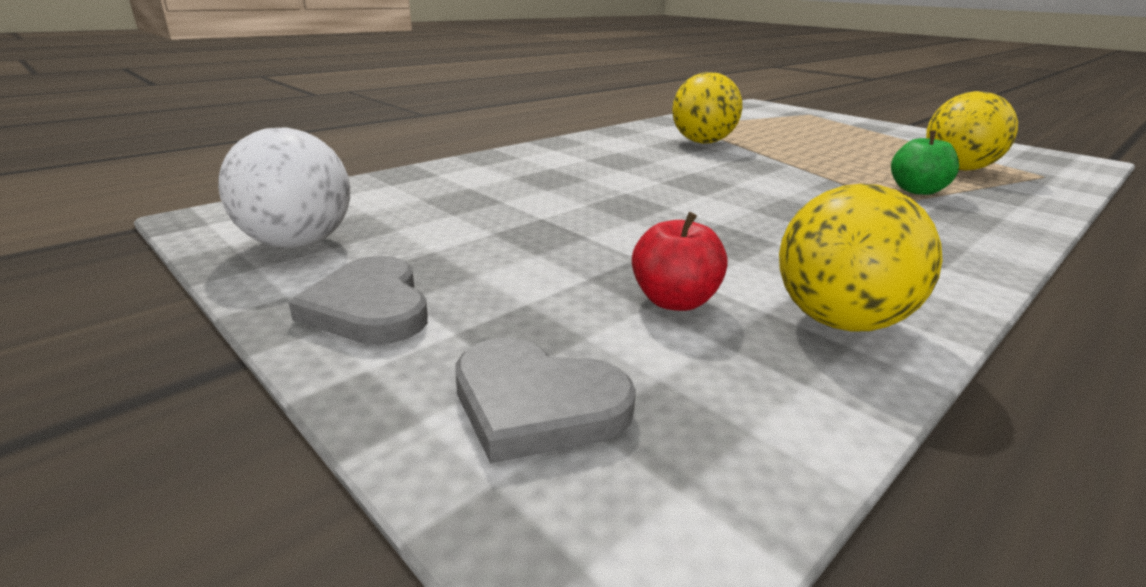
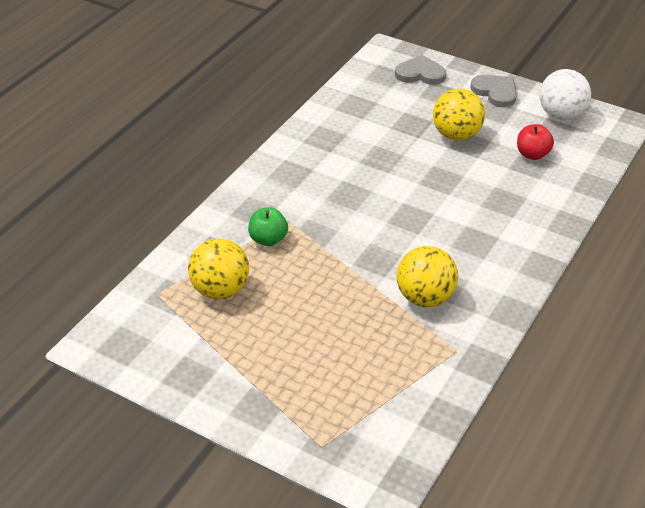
camera: 165 degrees right, 15 degrees up
(674, 301) = (395, 115): red apple -> red apple (532, 154)
(839, 321) = (337, 117): yellow ball -> yellow ball (456, 135)

